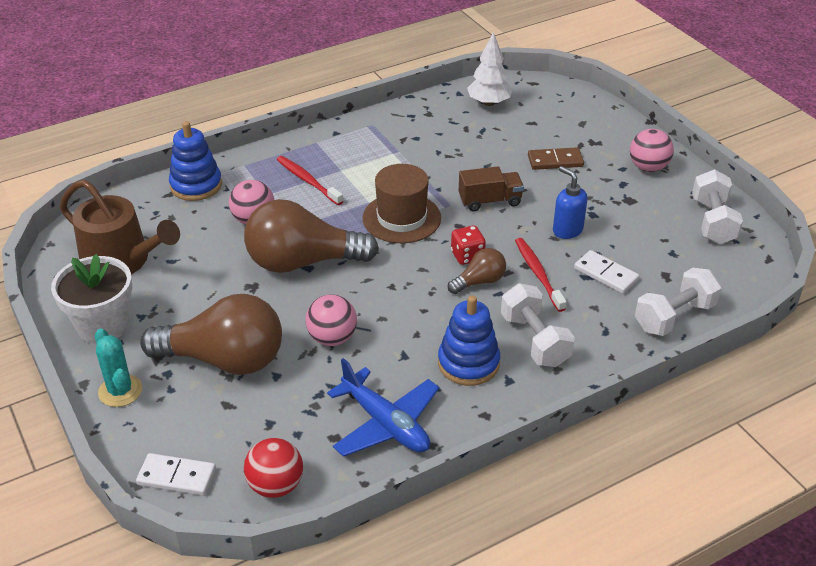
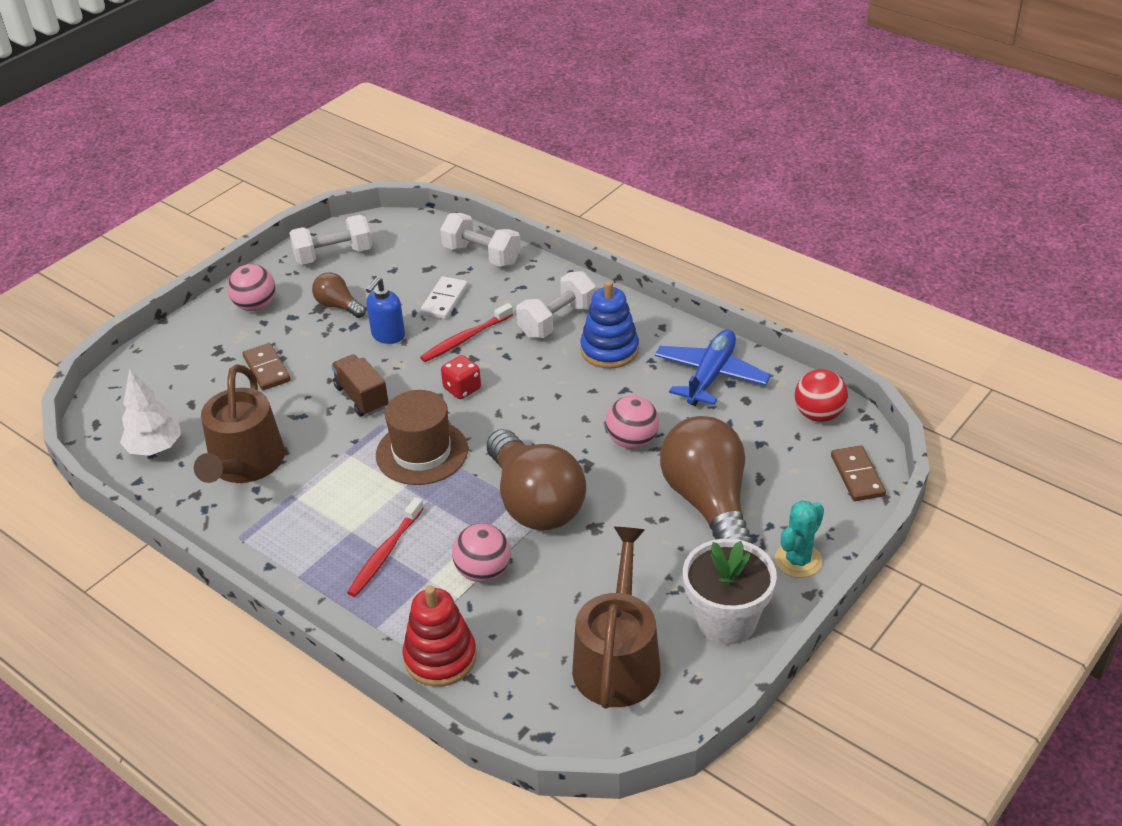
camera: 110 degrees left, 0 degrees up
(177, 476) = (857, 476): white domino -> brown domino
(196, 185) = (440, 657): blue stacking toy -> red stacking toy
(446, 136) = (244, 464): none -> brown watering can
(479, 282) = (497, 371): brown light bulb -> brown light bulb (338, 306)

